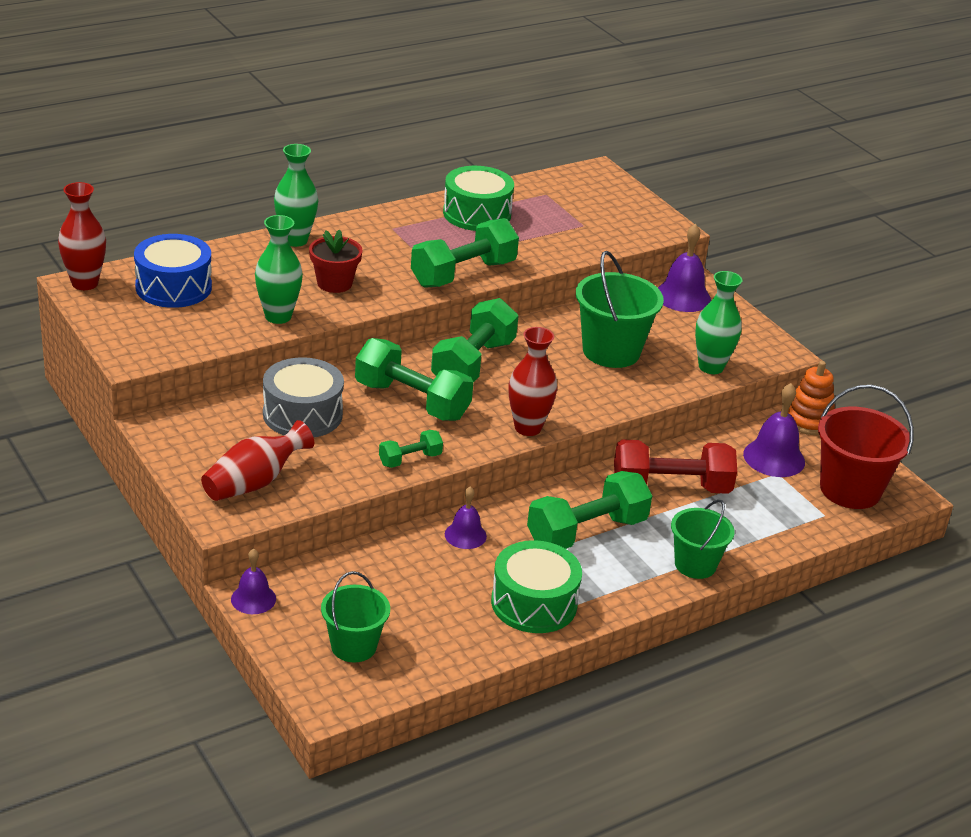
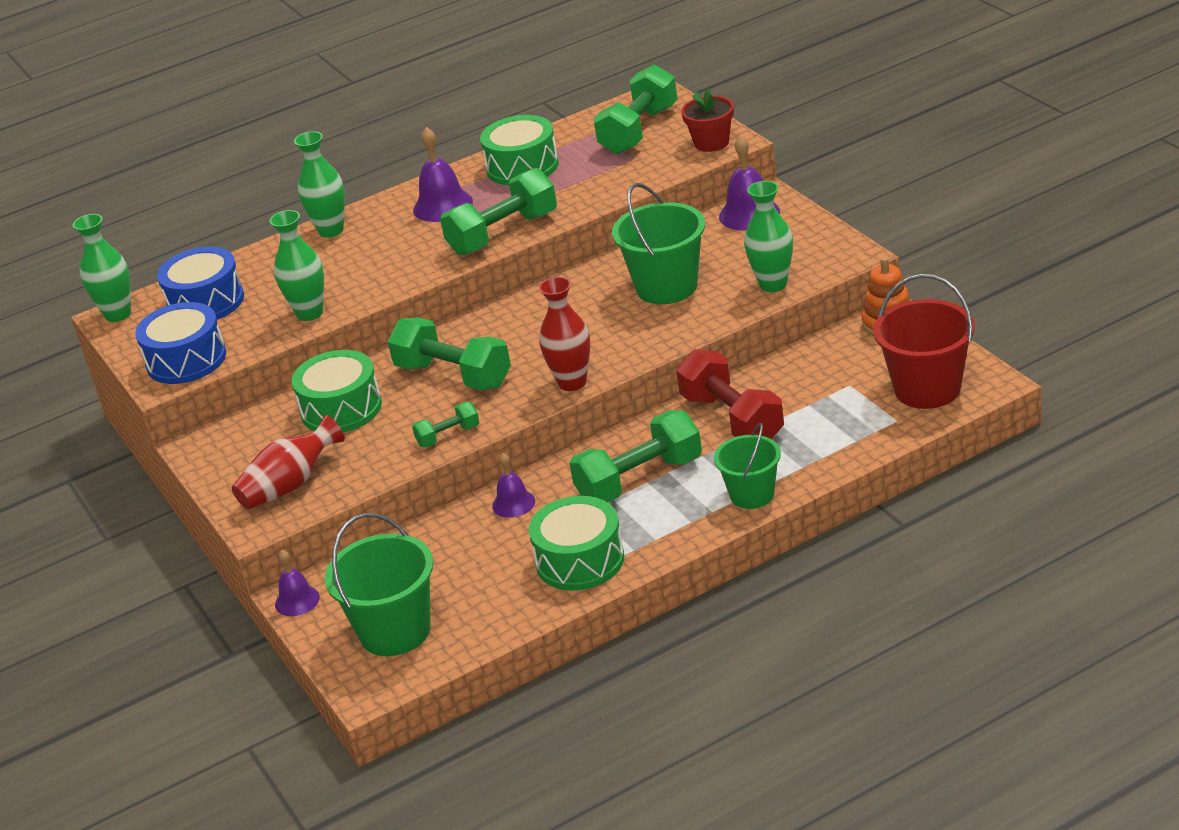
camera: 10 degrees right, 0 degrees up
(85, 283) = (118, 314): red vase -> green vase
(156, 341) = (186, 360): none -> blue drum
(302, 414) = (341, 409): grey drum -> green drum
(334, 283) = (369, 268): red flower pot -> red flower pot (711, 143)
(353, 646) = (395, 631): green bucket -> green bucket, size x1.56
(473, 364) = (520, 326): green dumbbell -> green dumbbell (639, 130)
(671, 487) = (732, 419): red dumbbell -> red dumbbell turned 60 degrees clockwise
(774, 458) = (847, 369): purple bell -> purple bell (443, 205)

